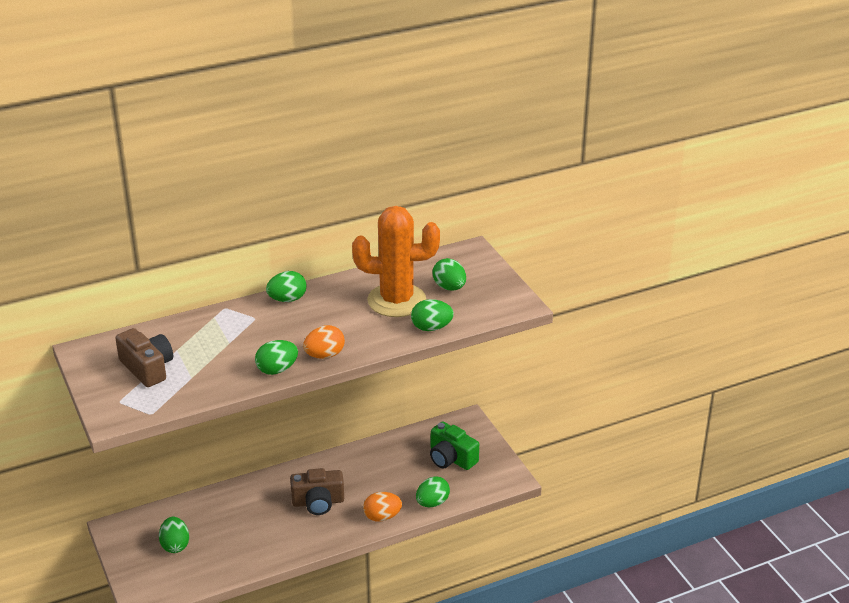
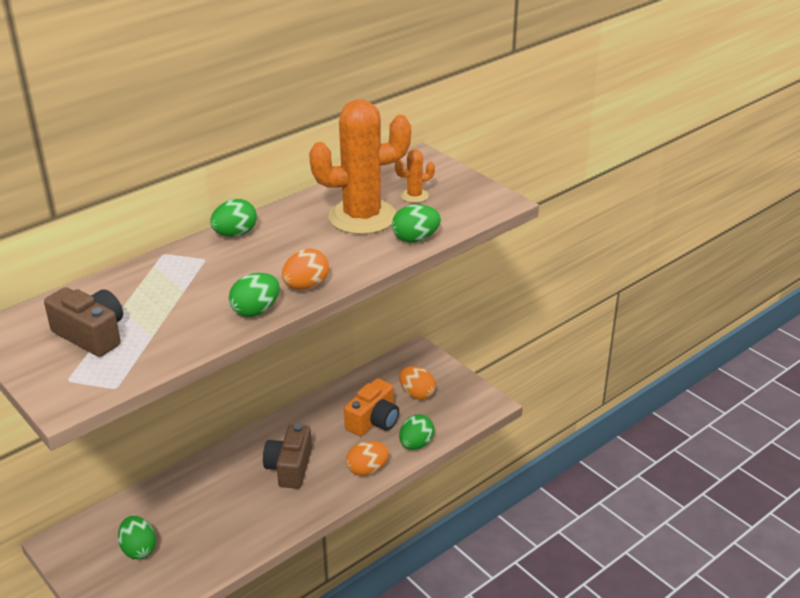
camera: 15 degrees left, 0 degrees up
(318, 502) = (290, 467): brown camera -> brown camera turned 120 degrees clockwise
(404, 475) = (373, 421): none -> orange camera
(449, 287) = (414, 196): green egg -> orange cactus
(451, 458) = (417, 394): green camera -> orange egg

